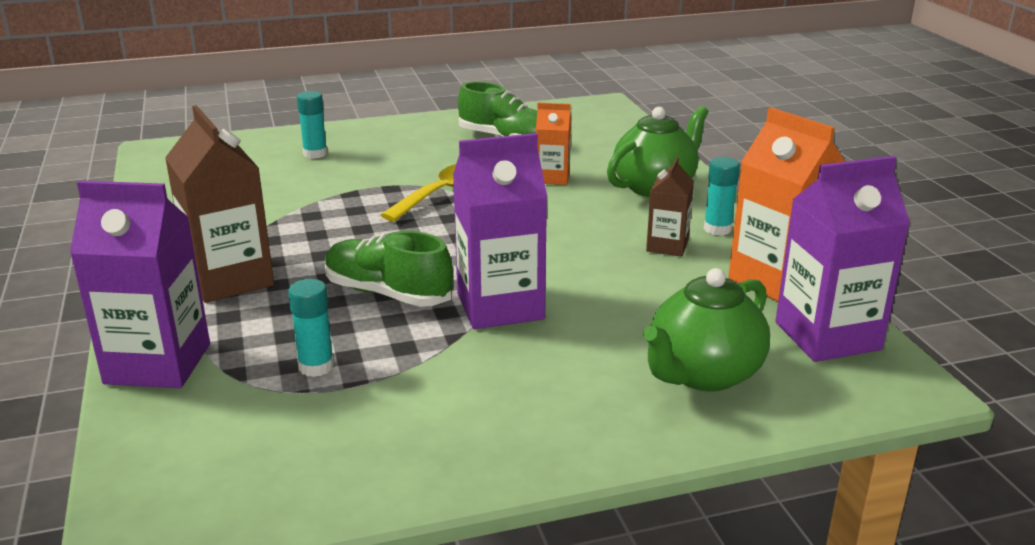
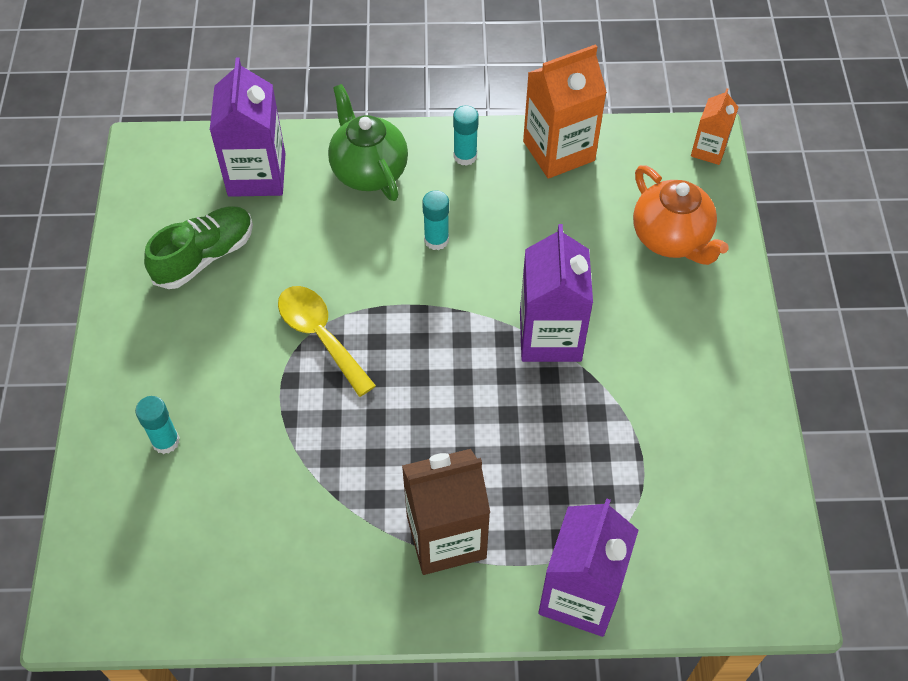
camera: 75 degrees left, 30 degrees up
(316, 366) = (610, 476): turquoise glue stick -> turquoise glue stick (436, 240)
(387, 294) = (508, 412): green shoe -> none
(552, 178) = (318, 241): orange carton -> orange carton (708, 150)
(667, 246) = (484, 198): brown carton -> none
(703, 374) = (671, 238): green teapot -> orange teapot
(827, 336) = (640, 154): purple carton -> purple carton (257, 175)

